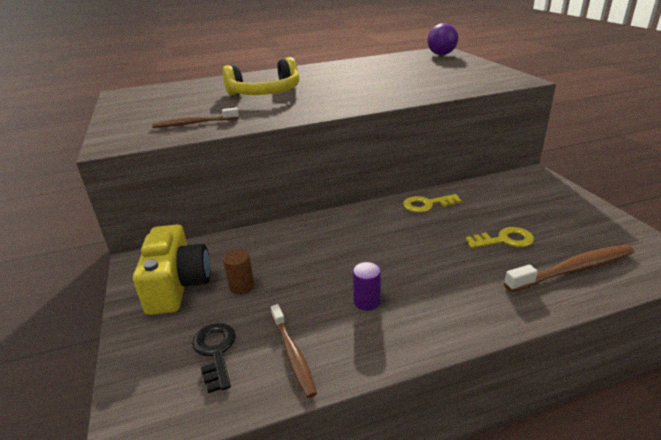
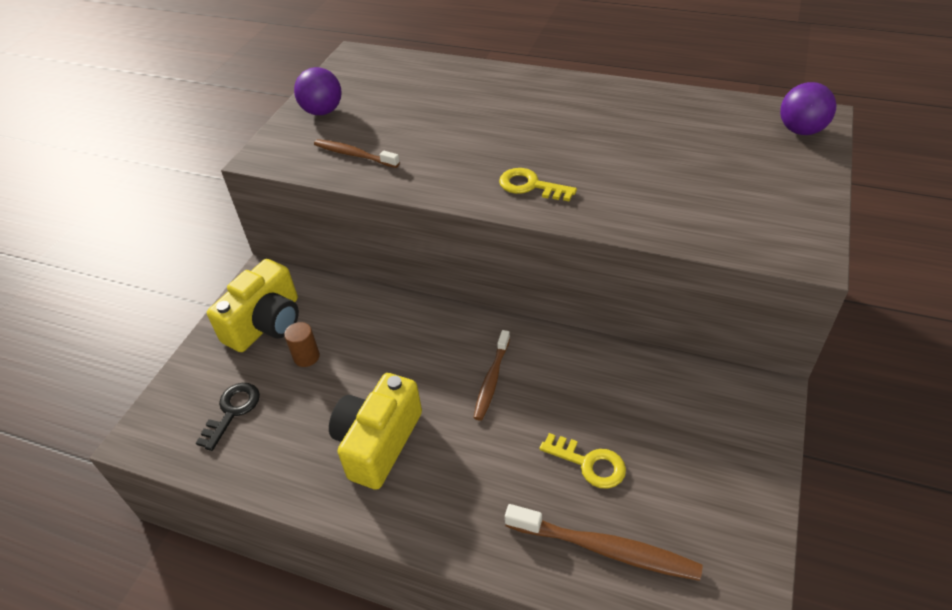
camera: 40 degrees right, 15 degrees up
(133, 116) = (322, 111): none -> purple ball
(265, 93) = (475, 126): yellow headphones -> none
(293, 354) = (275, 453): brown toothbrush -> brown toothbrush (492, 380)
(366, 301) = (378, 442): purple cylinder -> yellow camera
(427, 204) = (573, 361): yellow key -> yellow key (530, 186)

